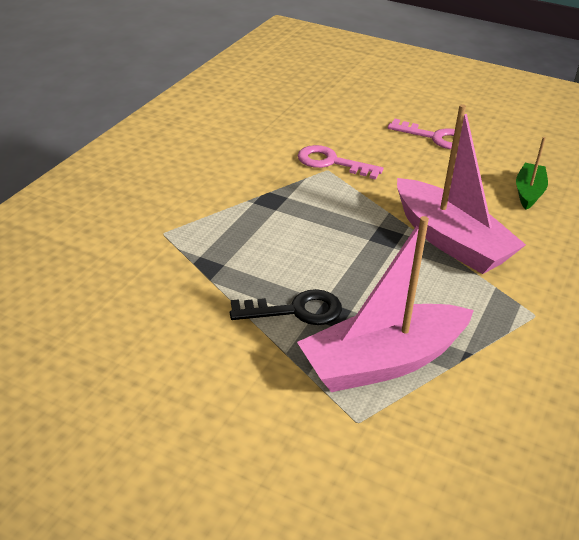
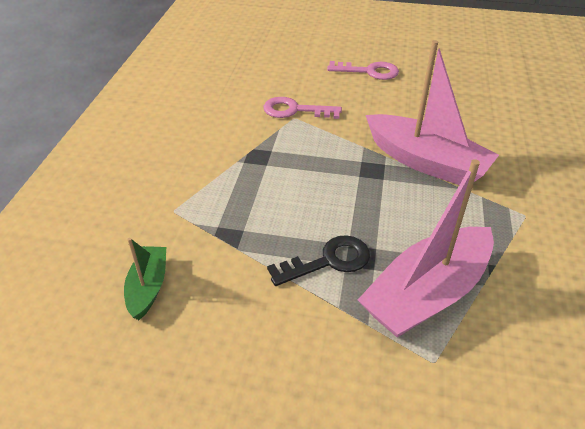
camera: 15 degrees left, 5 degrees up
(529, 192) = (464, 105): green boat -> green boat (148, 287)

